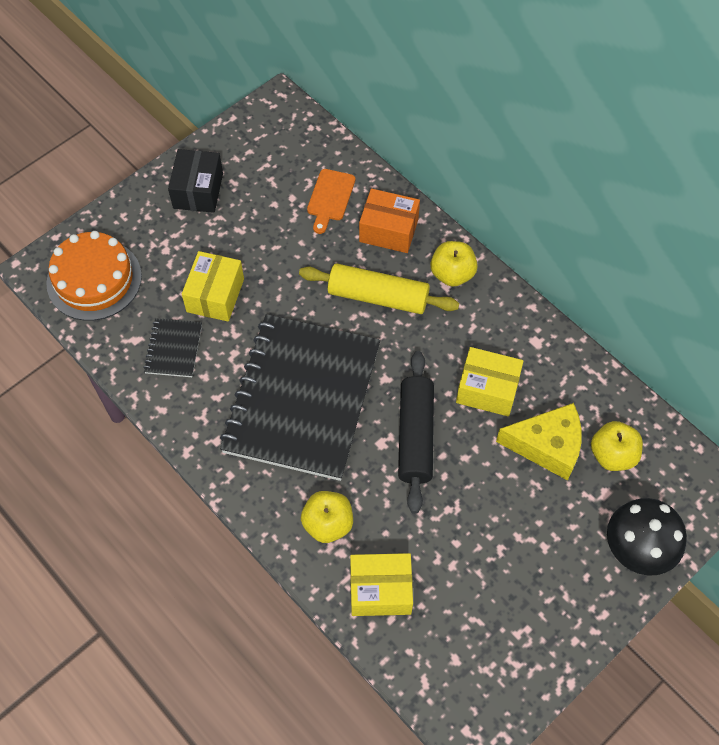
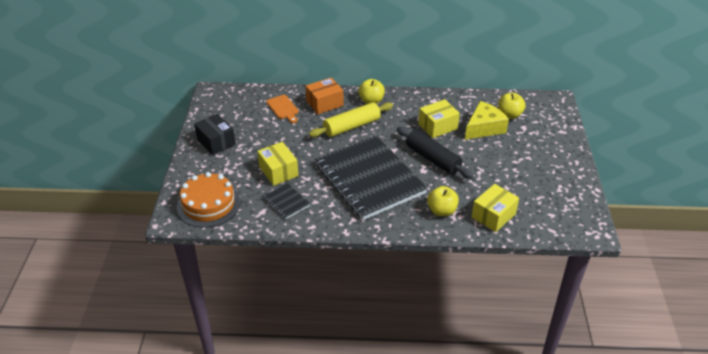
camera: 45 degrees left, 20 degrees down
(636, 551) = (558, 136): black mushroom -> none

